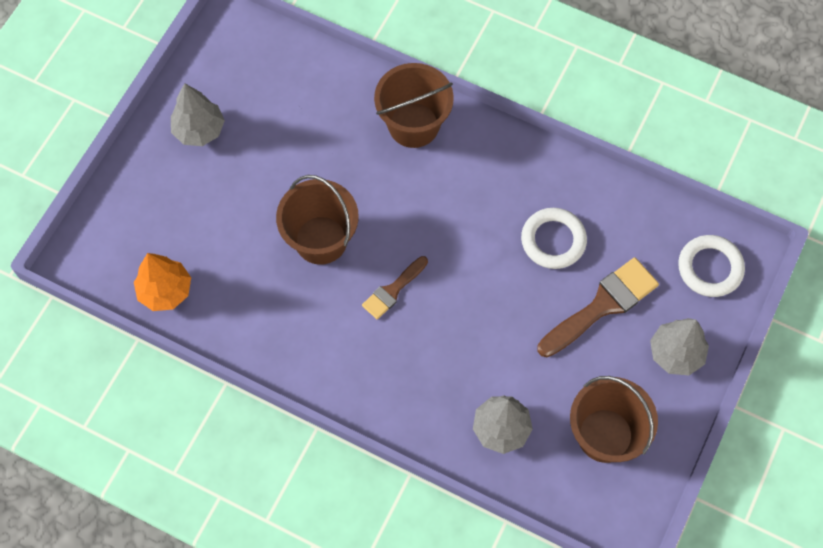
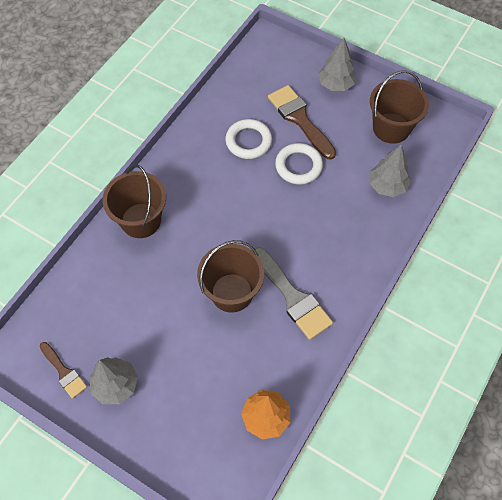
camera: 85 degrees left, 5 degrees down
(320, 312) = (293, 297): none -> grey brush
(393, 290) = (278, 245): brown brush -> brown brush (64, 372)
(710, 268) = (277, 59): white ring -> white ring (298, 166)

